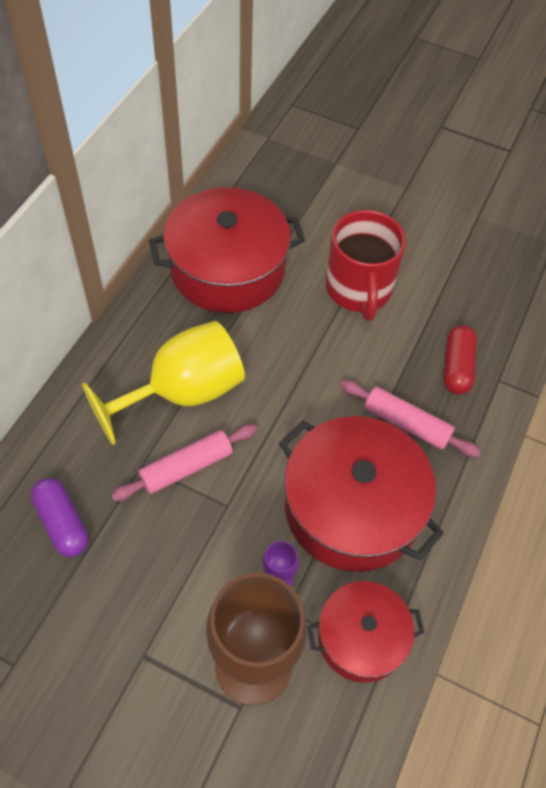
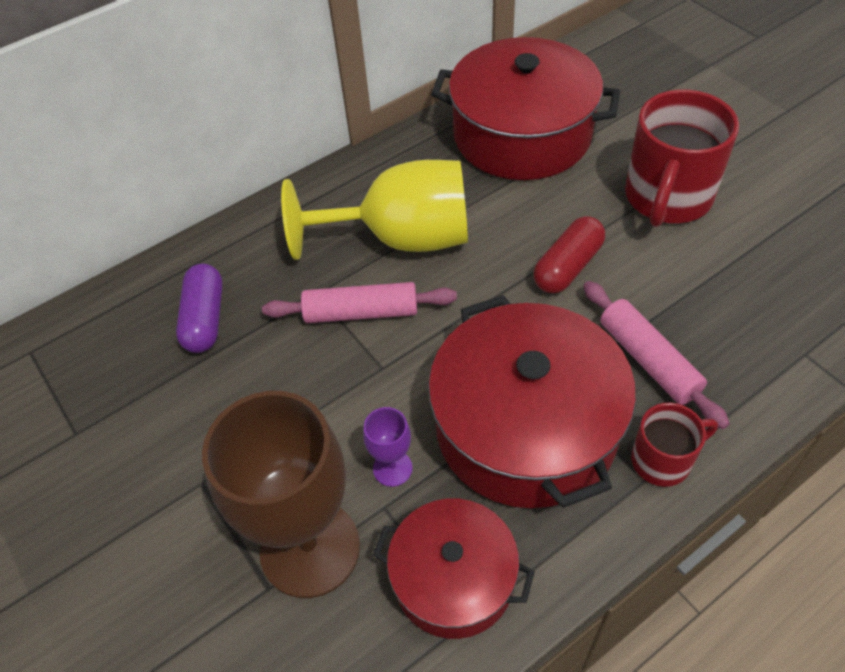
camera: 35 degrees right, 5 degrees down
(449, 493) = (663, 460): none -> red mug
(456, 367) = (752, 320): red capsule -> red capsule (567, 266)

